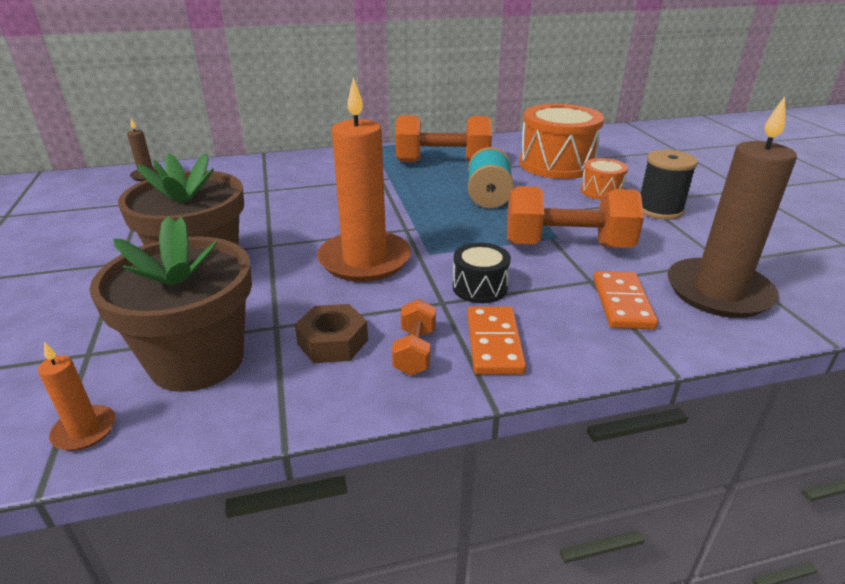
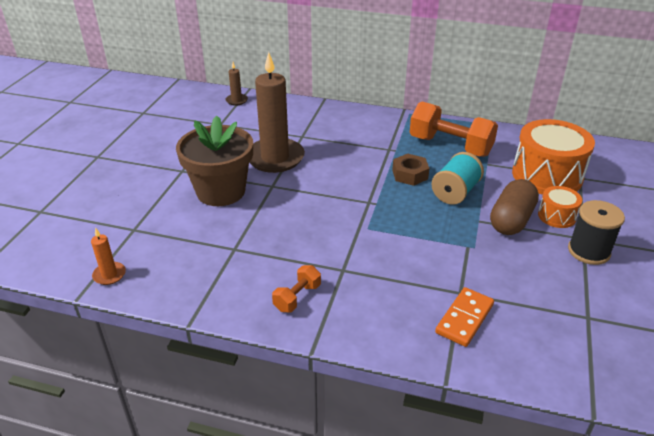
camera: 30 degrees right, 5 degrees up
(197, 360) = (181, 255): brown flower pot -> none
(332, 342) = (257, 272): brown nut -> brown nut (410, 174)
(364, 260) = (320, 219): orange candle -> none
(480, 287) = (377, 268): black drum -> none
(494, 343) = (349, 312): orange domino -> none
(566, 205) = (511, 220): none -> brown capsule
(567, 245) = (473, 257): orange dumbbell -> none
(718, 292) = (550, 339): brown candle -> brown candle (275, 158)

